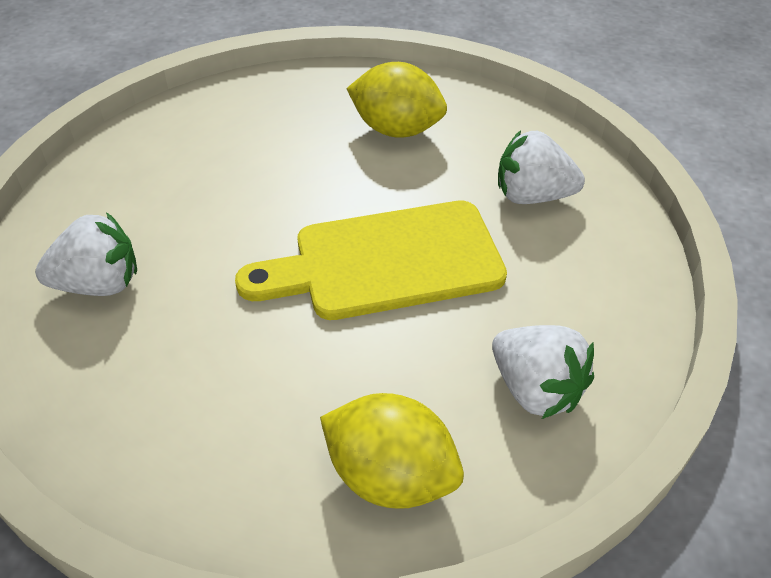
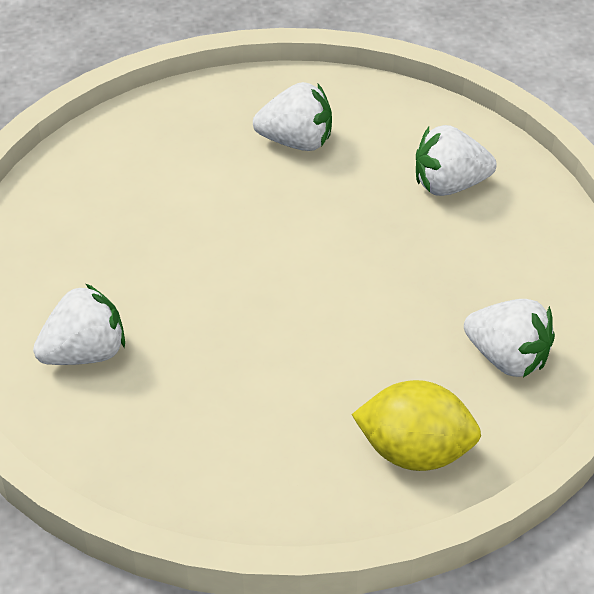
camera: 15 degrees left, 0 degrees up
(387, 262) = (340, 275): yellow cutting board -> none
(396, 129) = (296, 141): yellow lemon -> white strawberry

